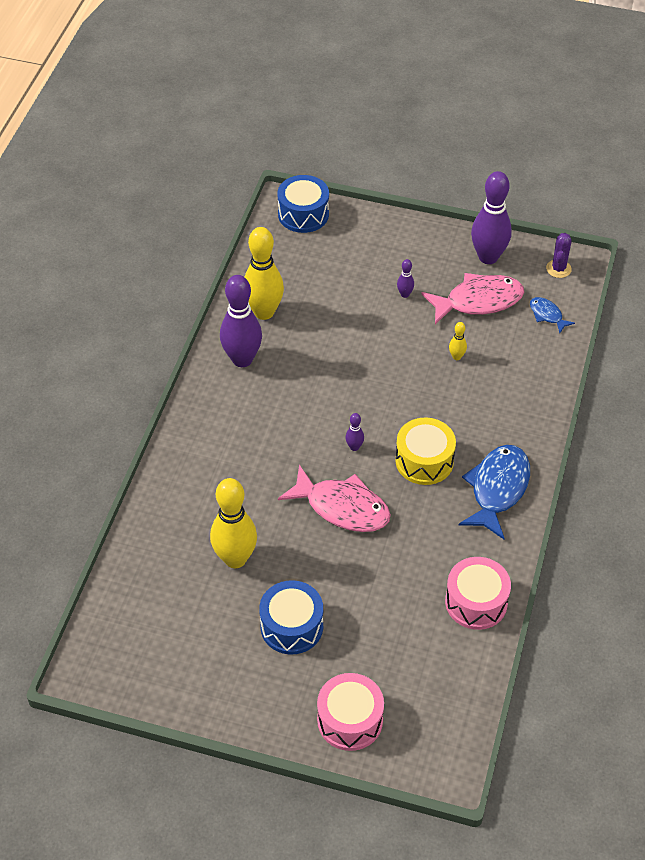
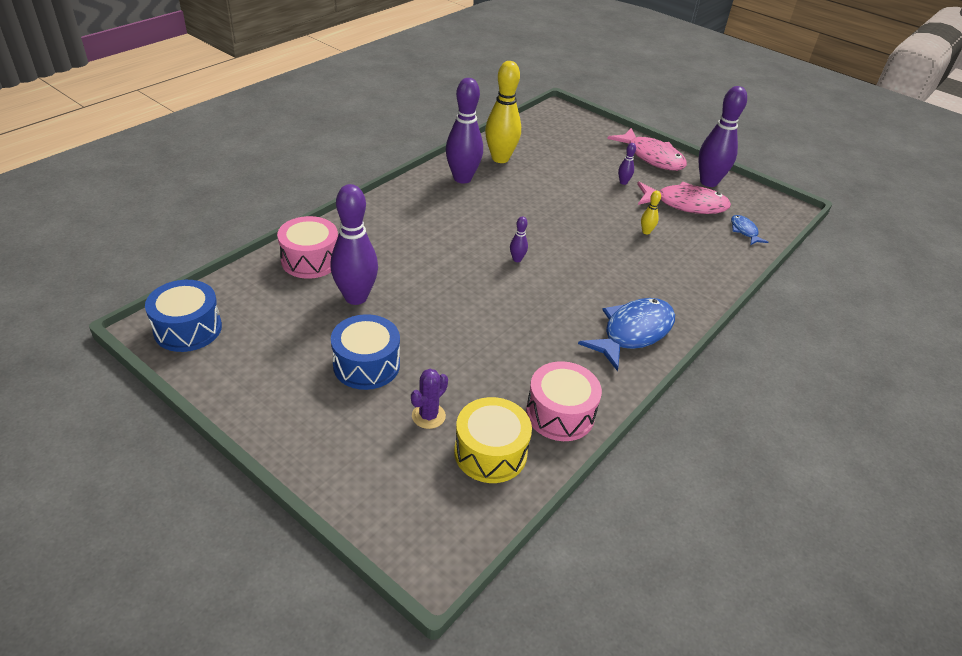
camera: 20 degrees right, 10 degrees down
(235, 559) = (356, 297): yellow bowling pin -> purple bowling pin
(303, 214) = (569, 118): blue drum -> blue drum (188, 329)
(342, 507) = (477, 295): pink fish -> pink fish (652, 157)
(350, 720) = (363, 466): pink drum -> pink drum (310, 260)
(424, 461) = (574, 289): yellow drum -> yellow drum (490, 452)
(558, 269) = (769, 206): purple cactus -> purple cactus (428, 416)

